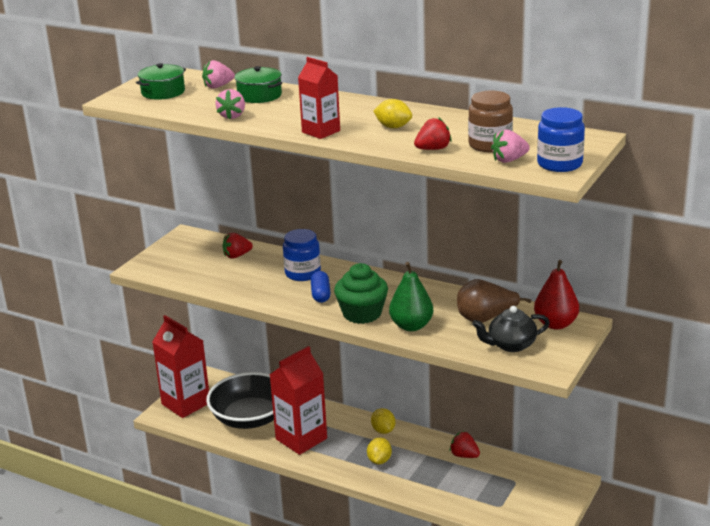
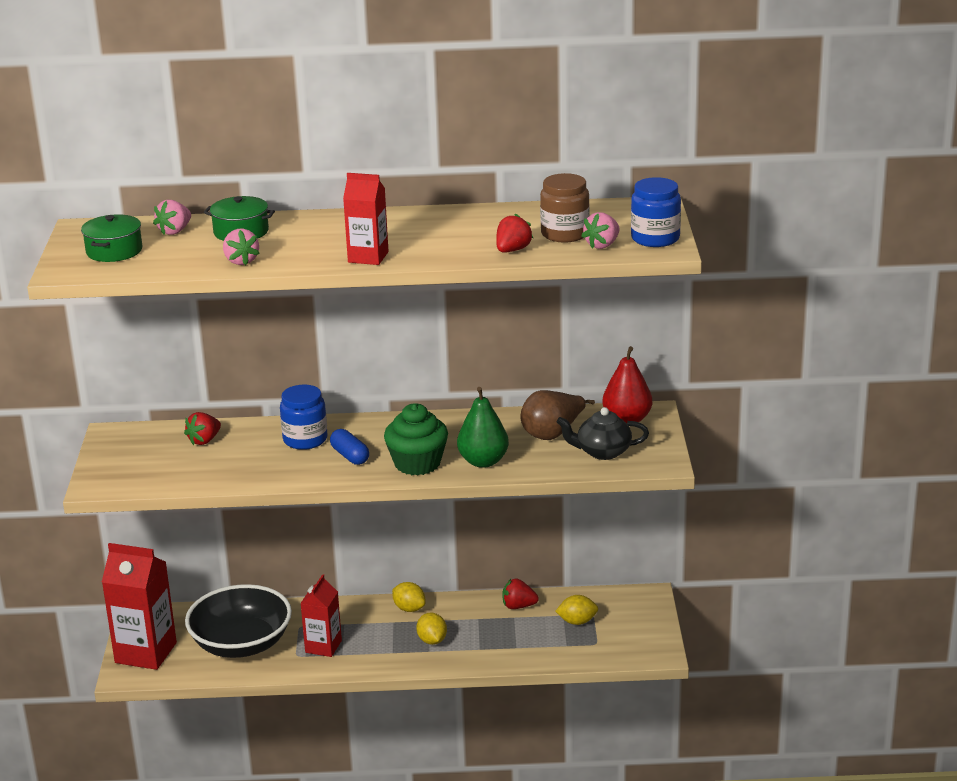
camera: 30 degrees left, 0 degrees up
(301, 439) = (323, 646): red carton -> red carton, size x0.61
(393, 127) = (441, 236): yellow lemon -> yellow lemon (577, 622)
(511, 345) = (602, 452): black teapot -> black teapot turned 45 degrees clockwise

